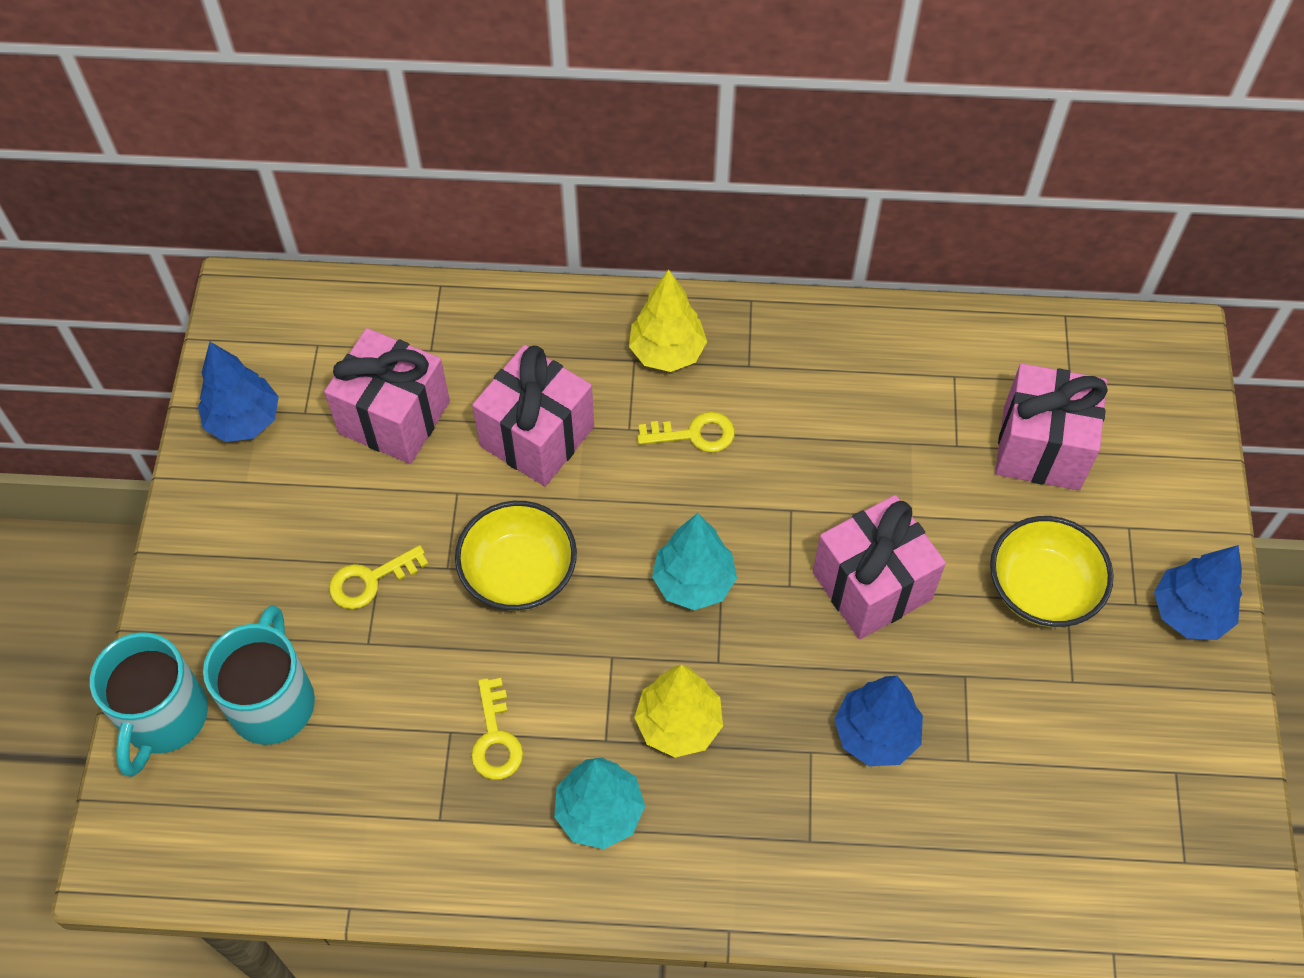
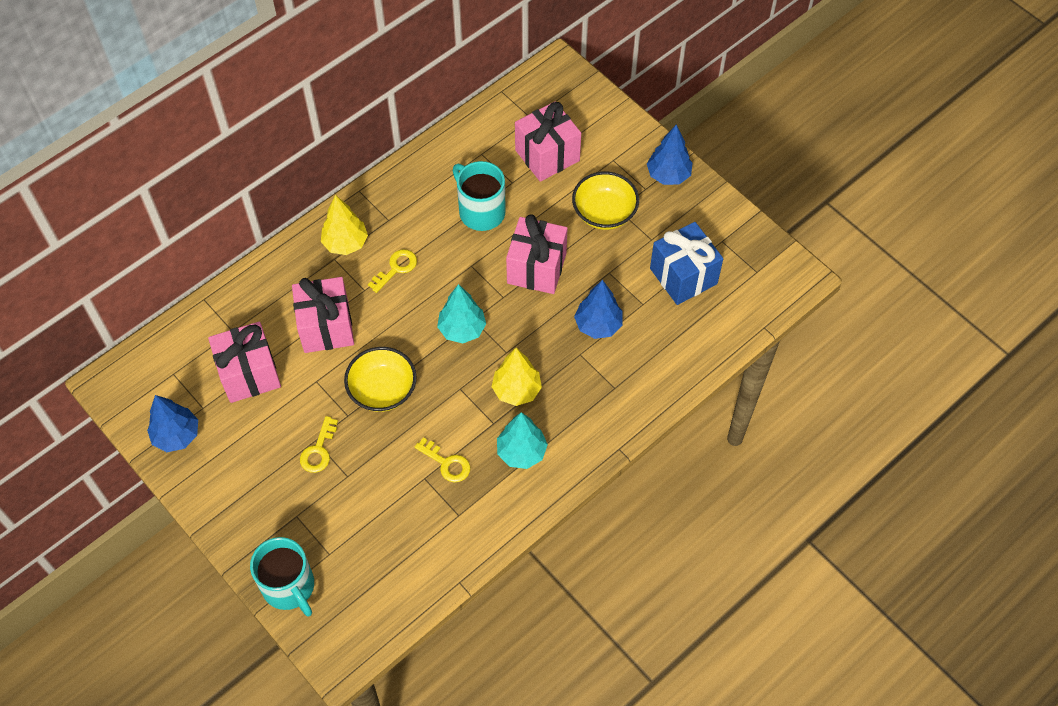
camera: 45 degrees left, 0 degrees up
(273, 700) = (331, 536): turquoise mug -> turquoise mug (480, 211)
(1066, 772) = (683, 276): none -> blue gift

